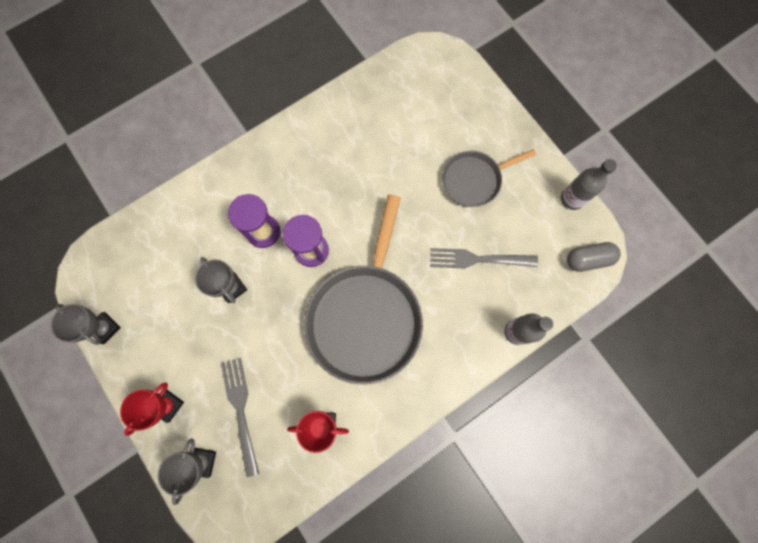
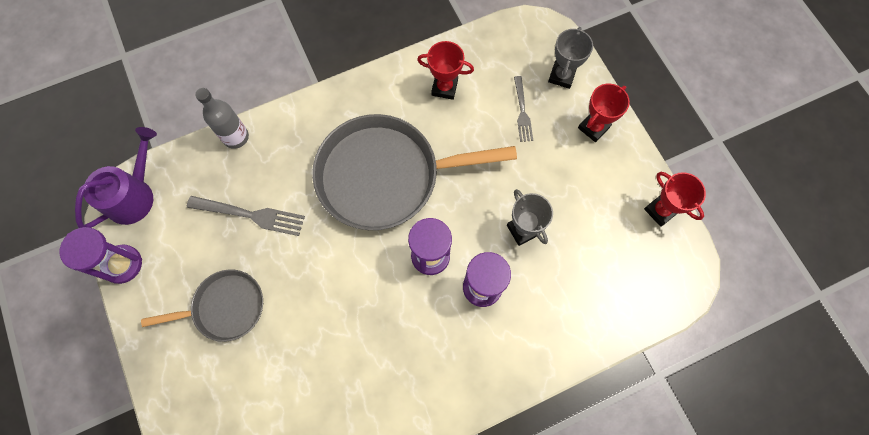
camera: 170 degrees left, 5 degrees down
(105, 328) = (660, 210): grey trophy -> red trophy
(241, 410) = (522, 111): grey fork -> grey fork, size x0.64
(366, 317) = (384, 176): grey pan -> grey pan turned 120 degrees counterclockwise
(572, 199) = (122, 264): grey bottle -> purple hourglass
(588, 259) = (134, 195): grey capsule -> purple watering can

